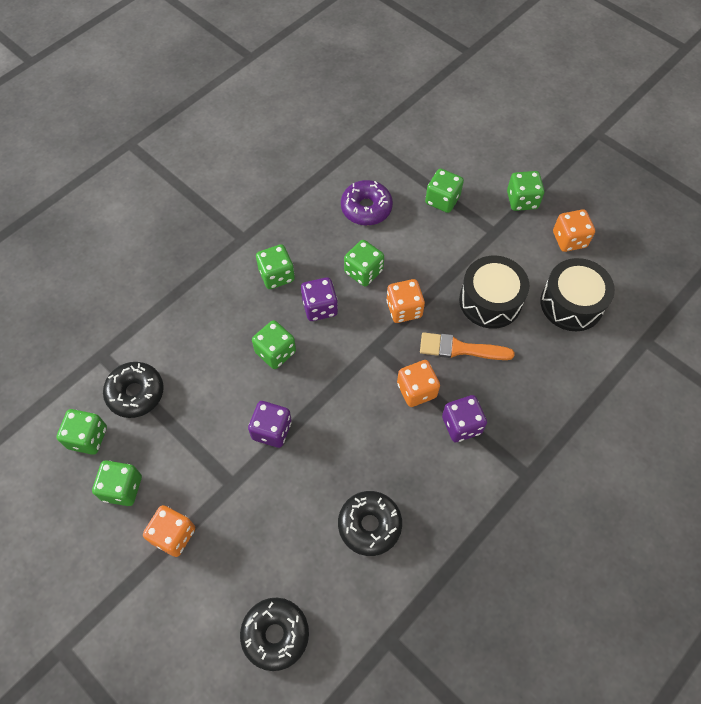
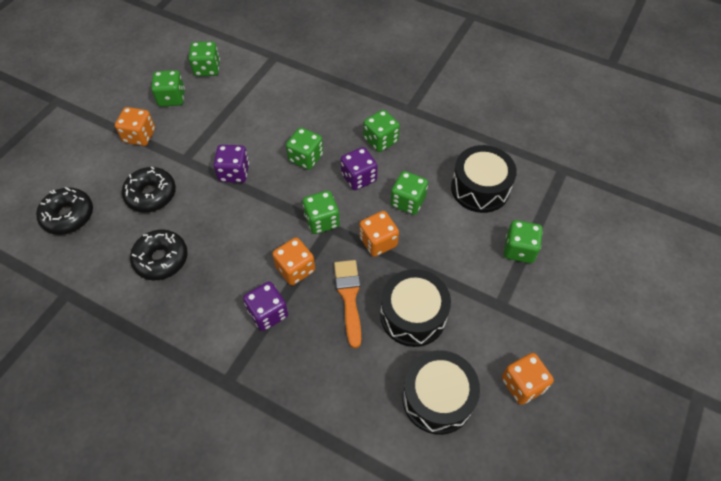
camera: 75 degrees right, 5 degrees down
(136, 393) = (248, 84): black donut -> black donut (151, 194)
(366, 208) = (480, 188): purple donut -> black drum
(522, 200) = (554, 326): green dice -> green dice (322, 221)

